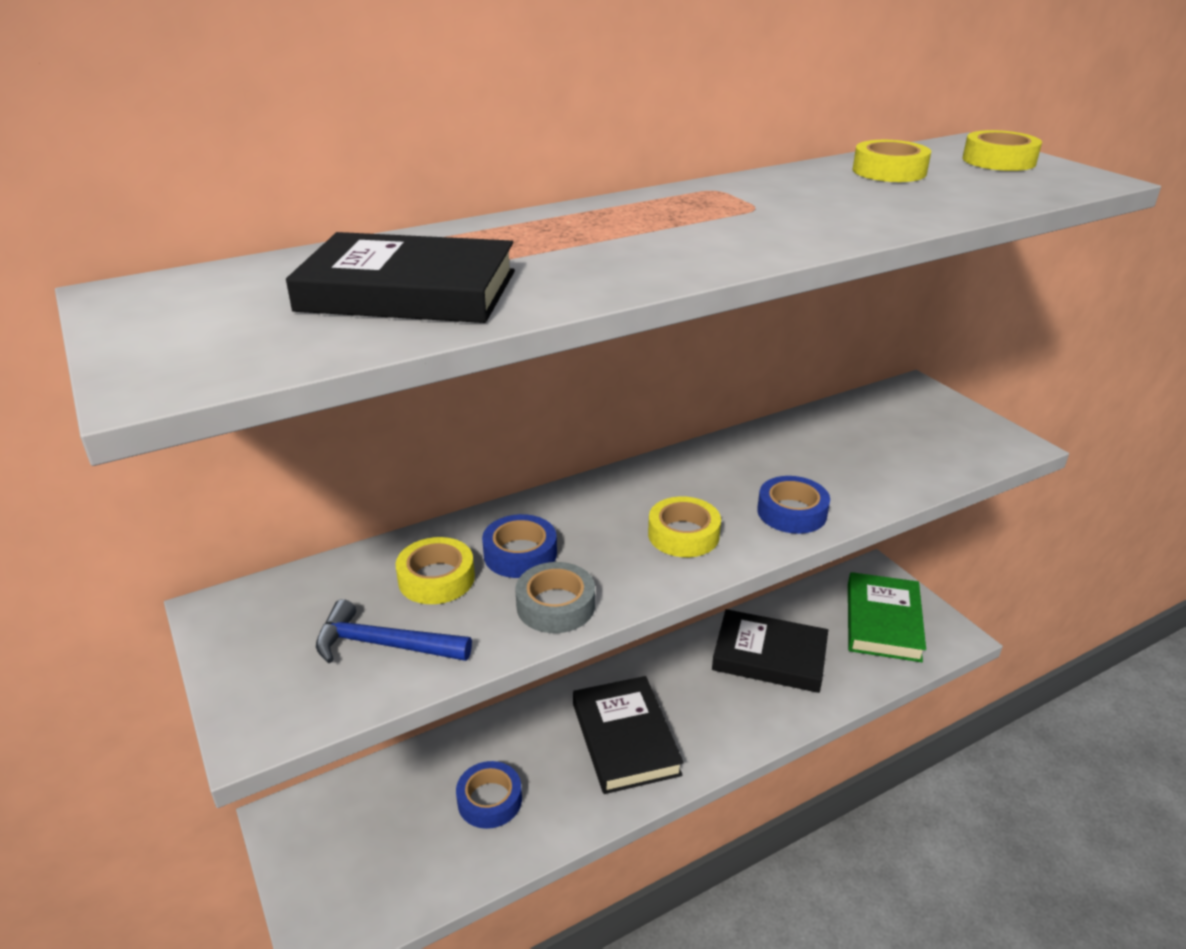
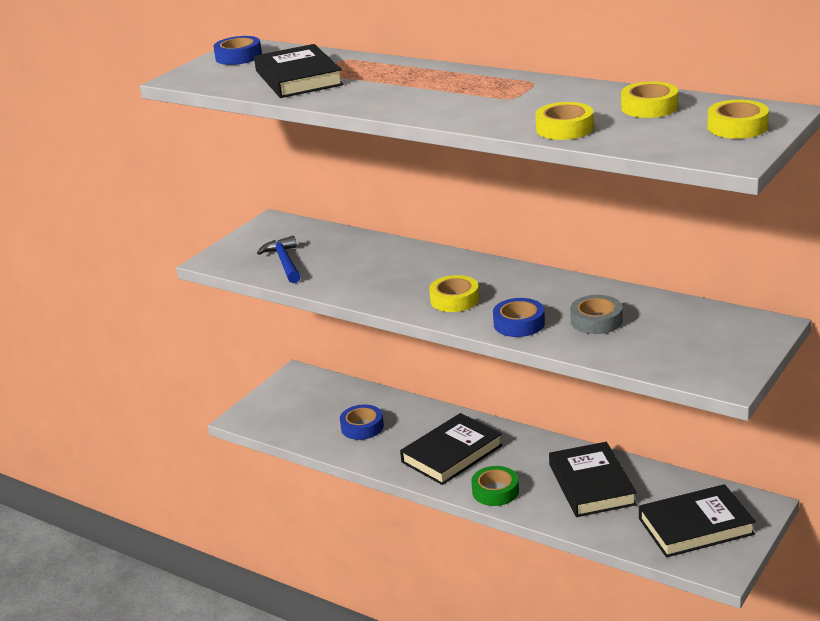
camera: 65 degrees right, 5 degrees down
(436, 578) = (343, 254): yellow tape -> yellow tape (564, 128)
(520, 554) = (386, 265): blue tape -> blue tape (238, 57)
(555, 605) = (353, 288): grey tape -> grey tape (596, 321)
(728, 734) = (495, 491): none -> green tape
(883, 621) = (696, 526): green book -> black book

